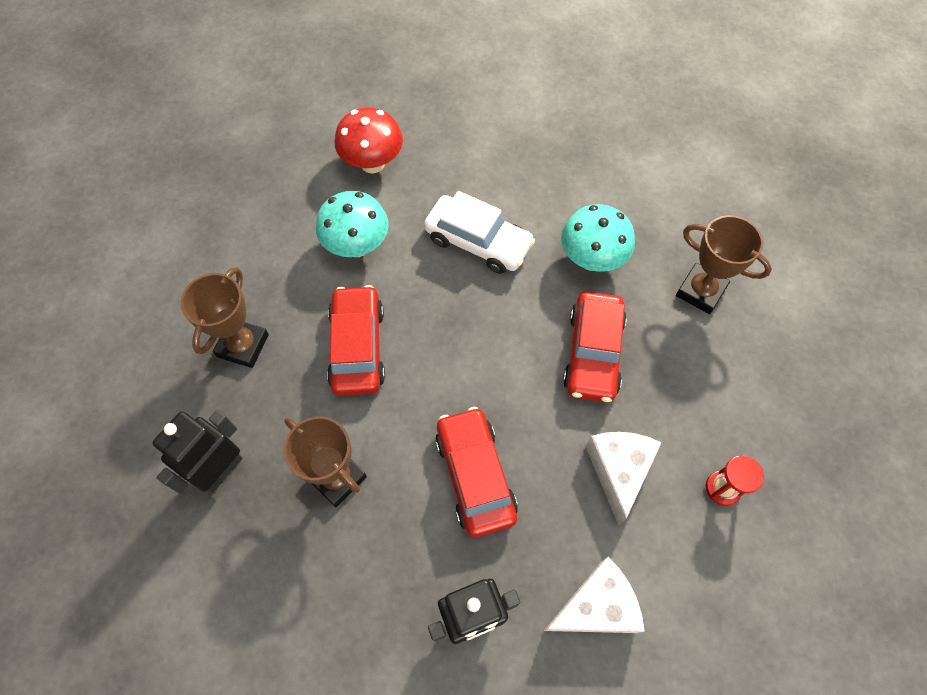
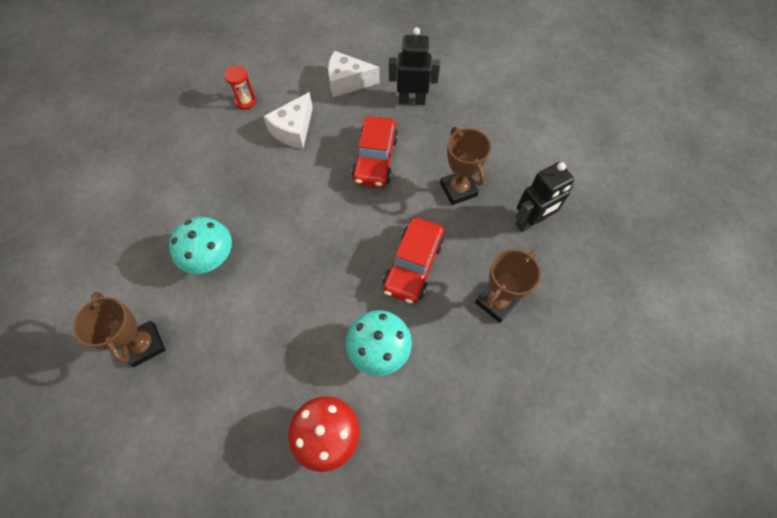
camera: 155 degrees left, 0 degrees up
(478, 242) = (283, 310): white car -> none
(593, 353) = (260, 195): red car -> none
(700, 291) = (160, 204): brown trophy -> brown trophy (144, 345)

